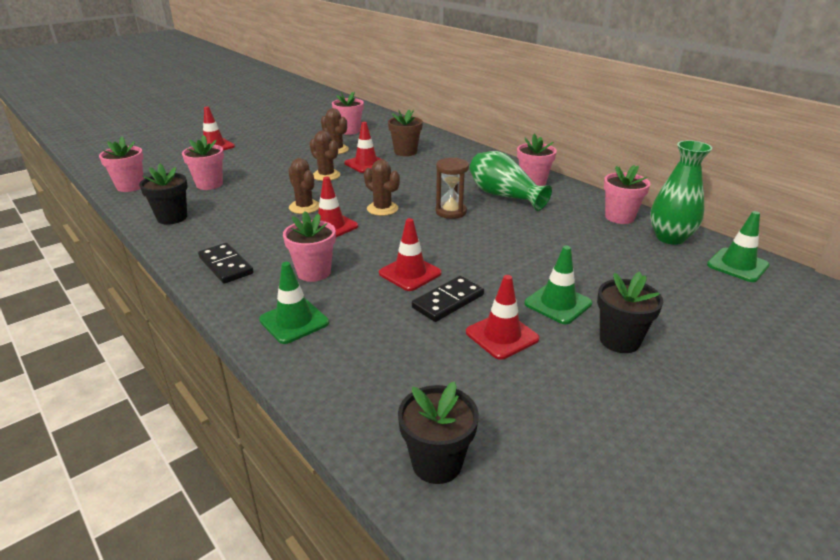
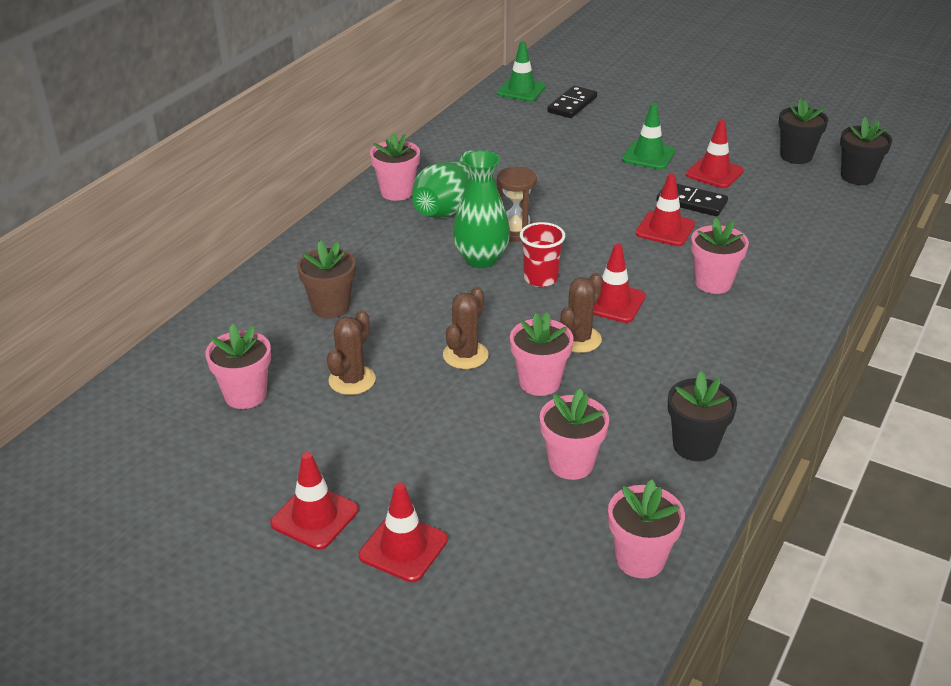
camera: 110 degrees left, 5 degrees up
(226, 265) = (754, 344): black domino -> black domino (572, 105)
(294, 321) = (793, 268): green traffic cone -> none
(366, 164) = (400, 331): red traffic cone -> red traffic cone (314, 517)
(382, 209) = (540, 278): brown cactus -> red cup
(619, 217) = (461, 139): pink flower pot -> pink flower pot (539, 382)
(619, 340) = (675, 131): black flower pot -> black flower pot (796, 156)
(670, 238) = (490, 115): green vase -> green vase (481, 259)

